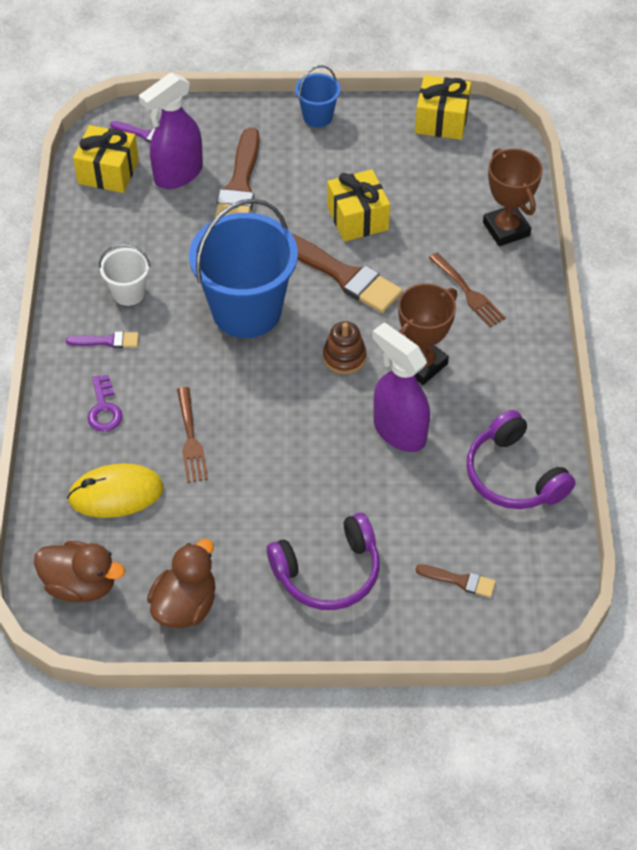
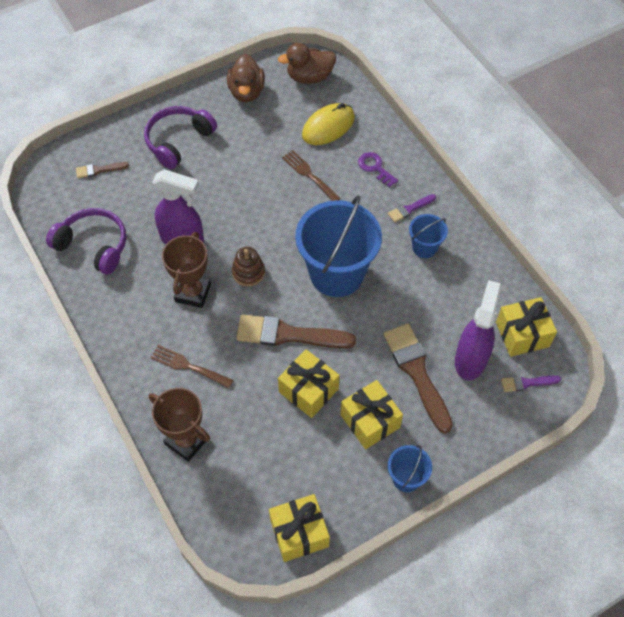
camera: 150 degrees right, 5 degrees up
(128, 293) = (424, 247): white bucket -> blue bucket
(316, 169) = (370, 421): none -> yellow gift

